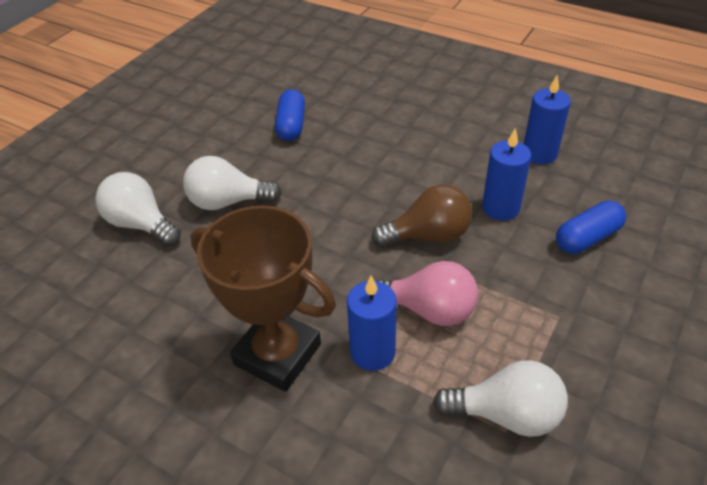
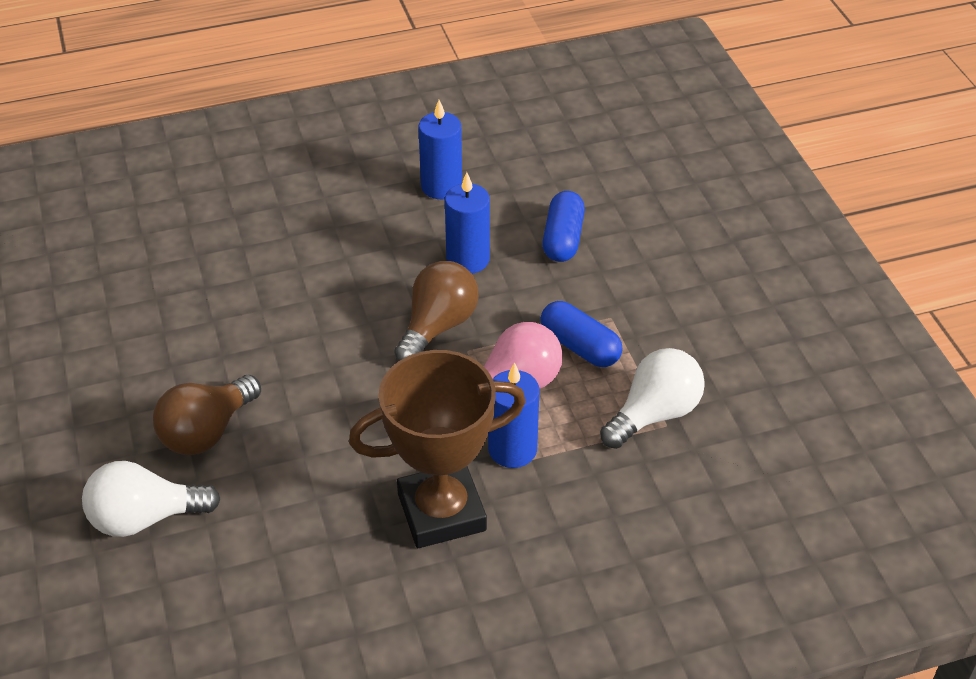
camera: 50 degrees left, 0 degrees up
(228, 202) = (207, 432): white light bulb -> brown light bulb
(291, 125) = (160, 313): blue capsule -> blue capsule (580, 347)

